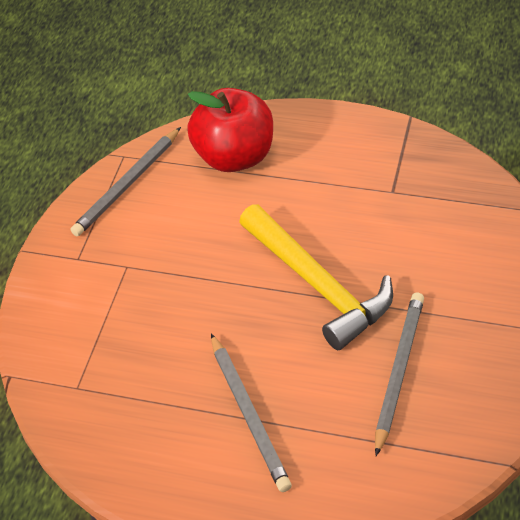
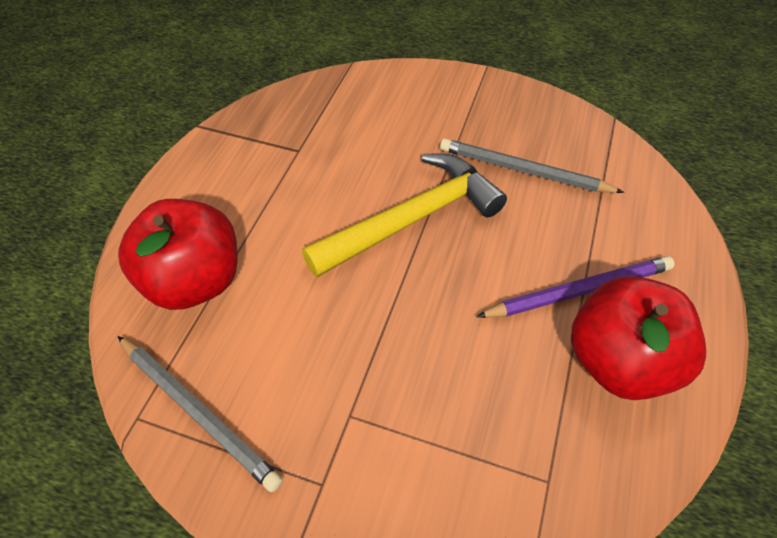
camera: 90 degrees left, 5 degrees up
(177, 441) = (619, 361): none -> red apple
(249, 414) = (579, 290): grey pencil -> purple pencil

